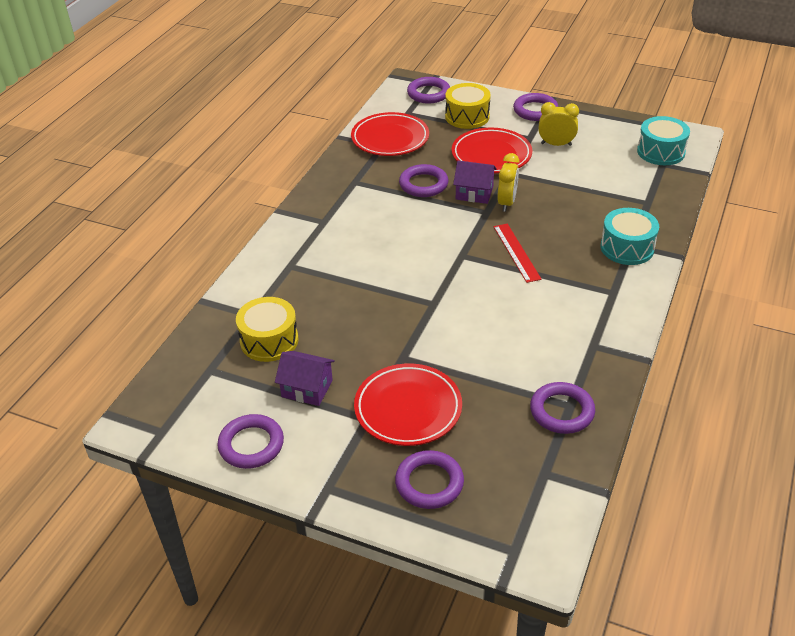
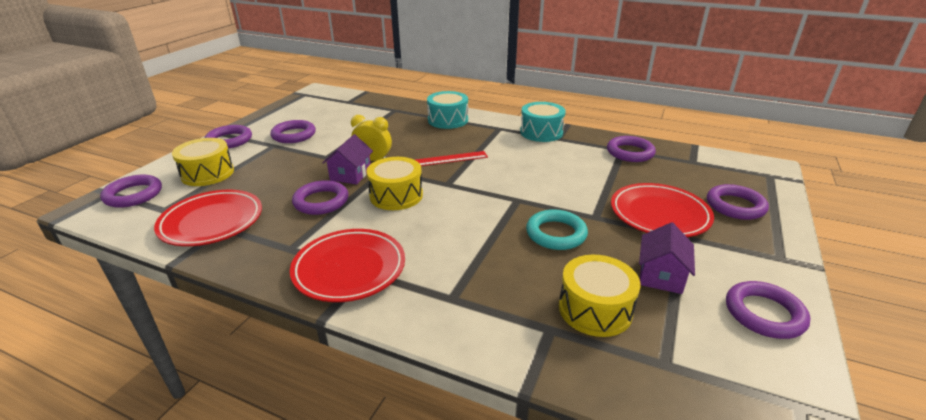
camera: 90 degrees left, 10 degrees down
(373, 327) = (556, 234): none -> turquoise ring
(436, 225) = (396, 195): none -> yellow drum
(491, 155) = (291, 164): red plate -> red plate (349, 269)
(556, 144) = (294, 135): yellow clock -> purple ring
(661, 152) = (332, 101): turquoise drum -> turquoise drum (541, 132)

